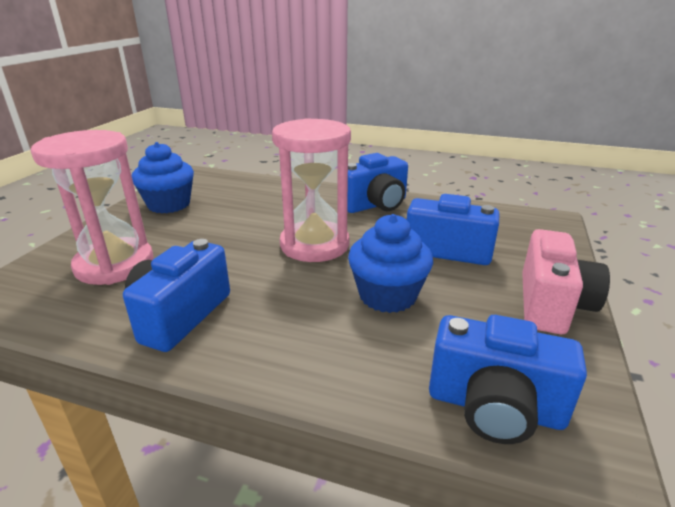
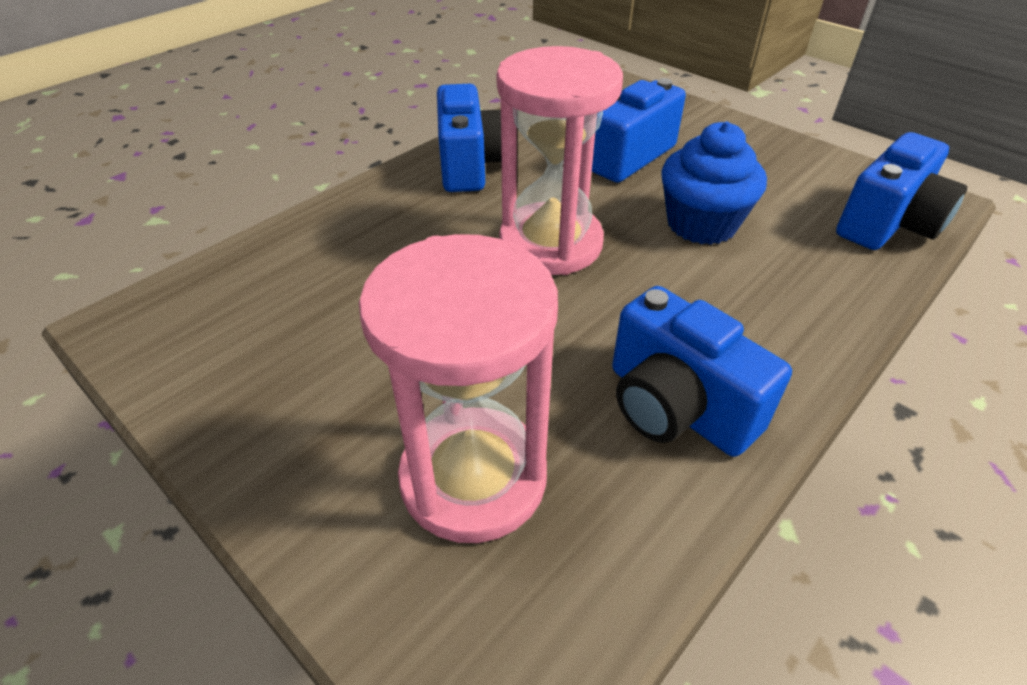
camera: 65 degrees left, 15 degrees up
(169, 204) = (262, 376): blue cupcake -> none
(551, 305) = (755, 142): pink camera -> none

